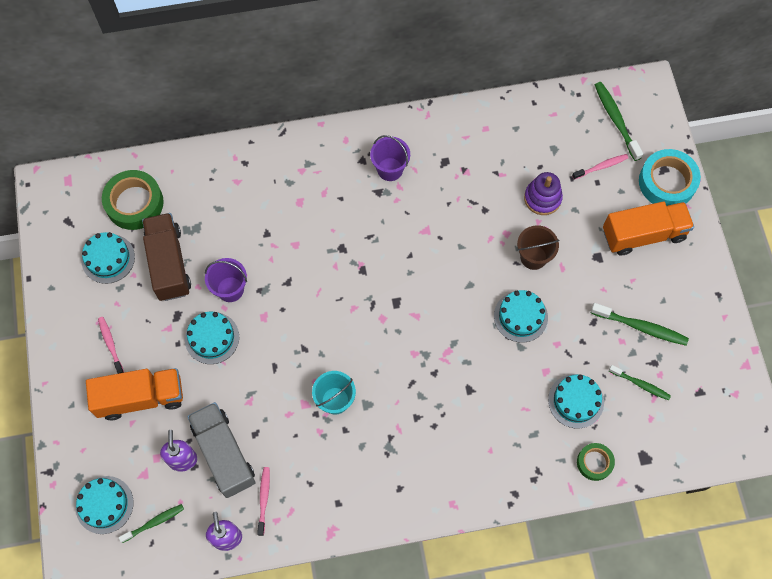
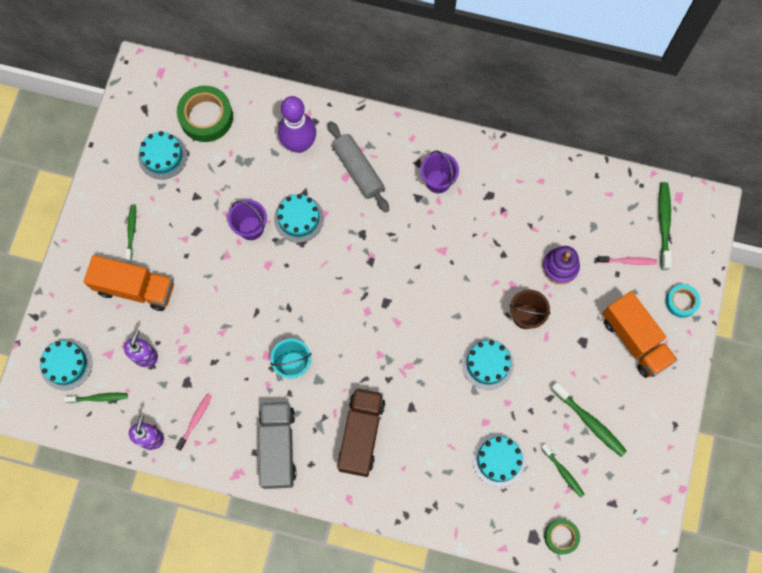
camera: 25 degrees right, 5 degrees up
(111, 344) = (131, 231): pink toothbrush -> green toothbrush
(169, 263) = (210, 183): brown truck -> brown truck (361, 434)
(212, 338) = (216, 263): turquoise cake -> turquoise cake (299, 218)
(224, 454) = (180, 367): grey truck -> grey truck (278, 447)
(239, 190) = (299, 144): none -> purple bowling pin
(309, 191) = (358, 170): none -> grey rolling pin
(594, 462) = (487, 521): green tape -> green tape (561, 537)
(643, 234) = (634, 340): orange truck -> orange truck turned 45 degrees clockwise
(667, 182) = (681, 302): turquoise tape -> turquoise tape, size x0.57

